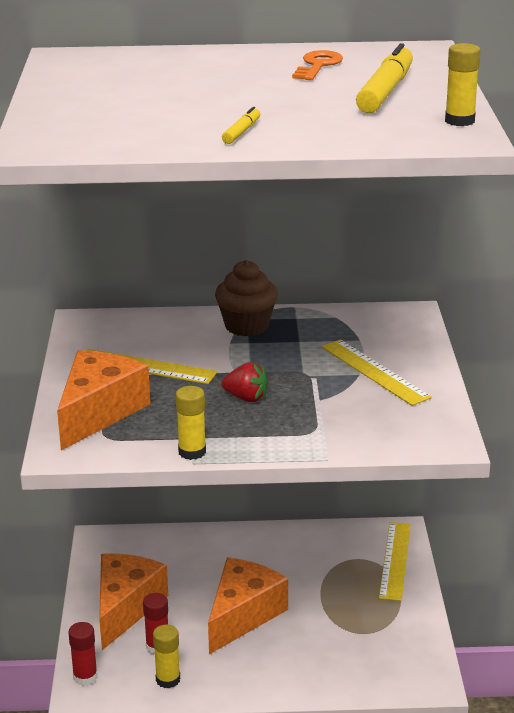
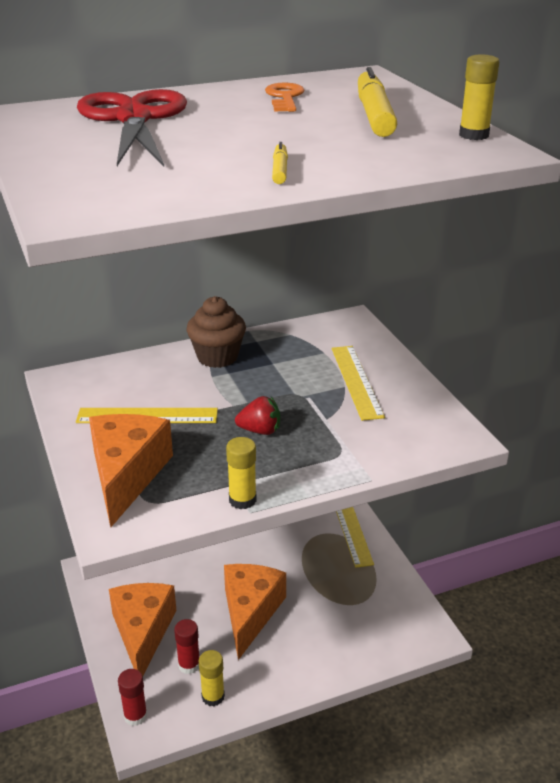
camera: 20 degrees left, 5 degrees up
(158, 72) = (134, 119): none -> red scissors
(374, 372) = (356, 381): yellow ruler -> yellow ruler turned 45 degrees clockwise

